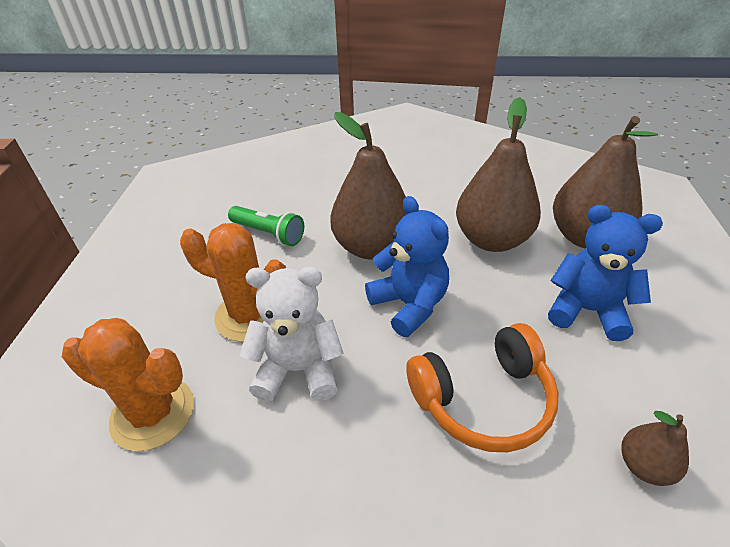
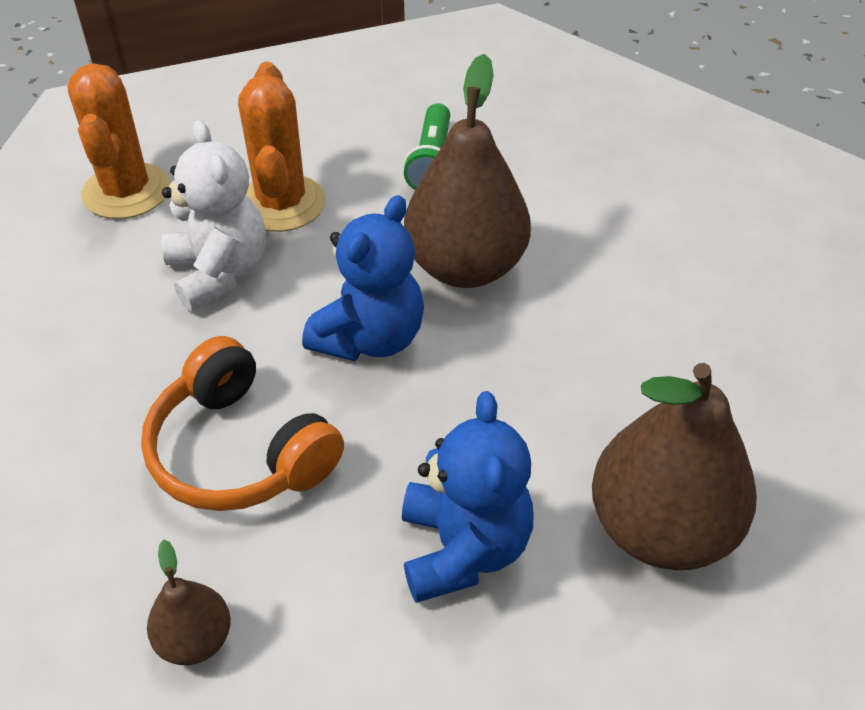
camera: 65 degrees right, 5 degrees up
(492, 240) = (568, 398): brown pear -> none

